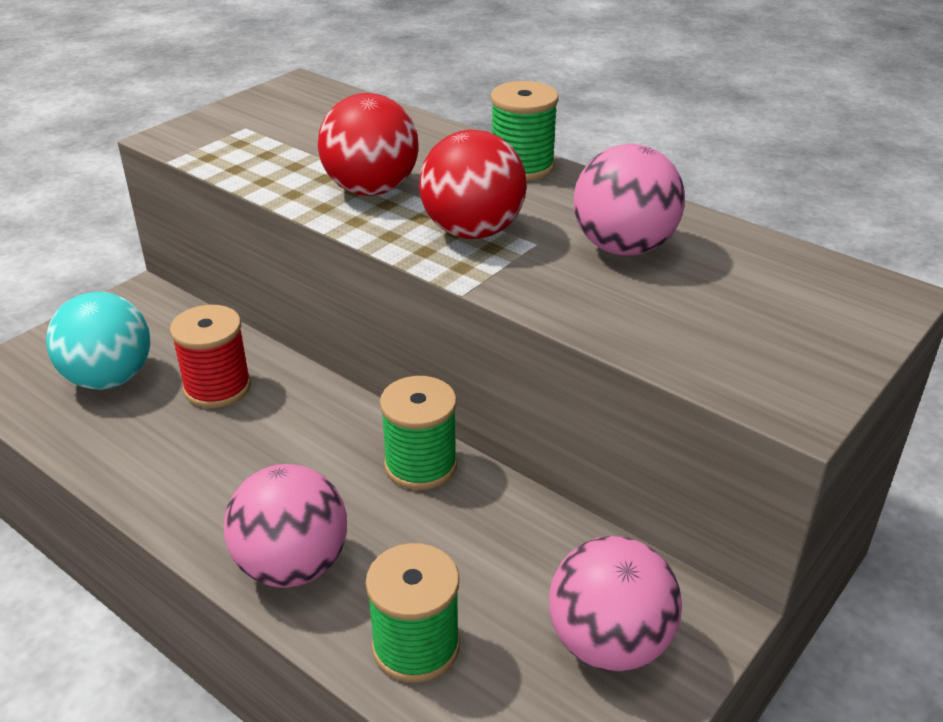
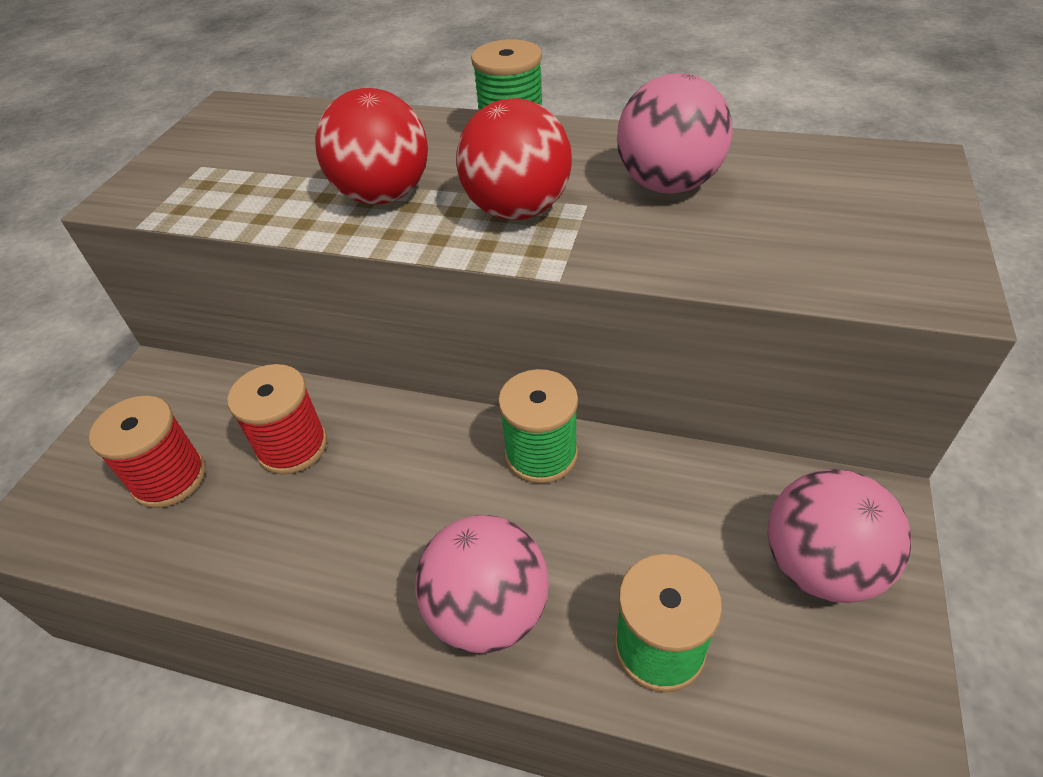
camera: 20 degrees left, 10 degrees up
(109, 379) = (169, 478): turquoise ball -> red spool

